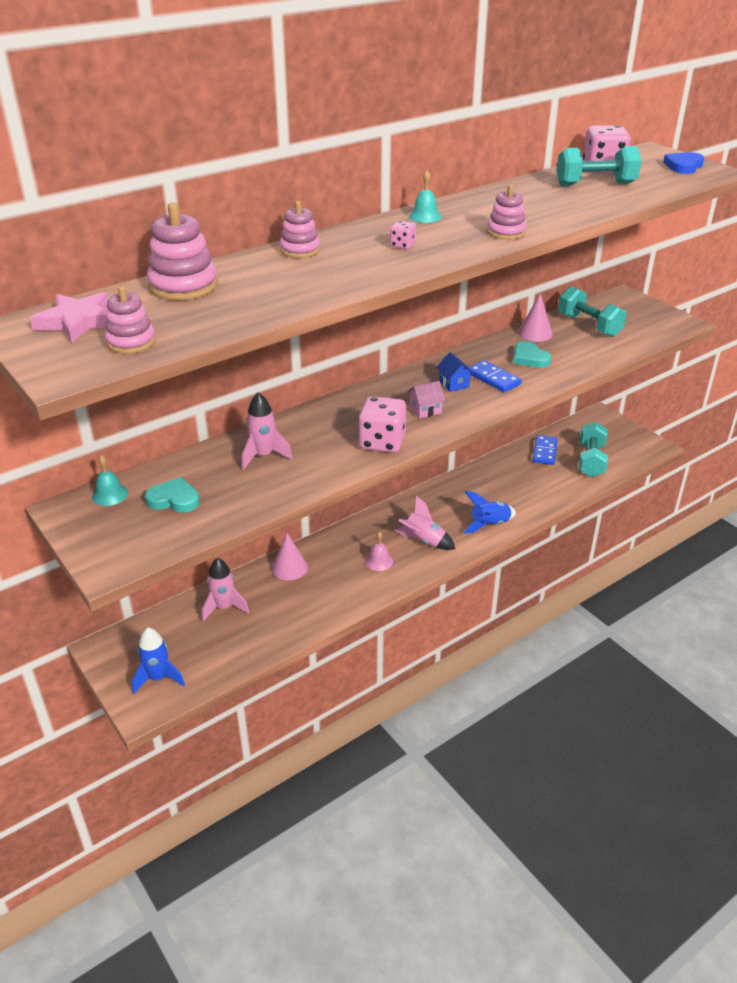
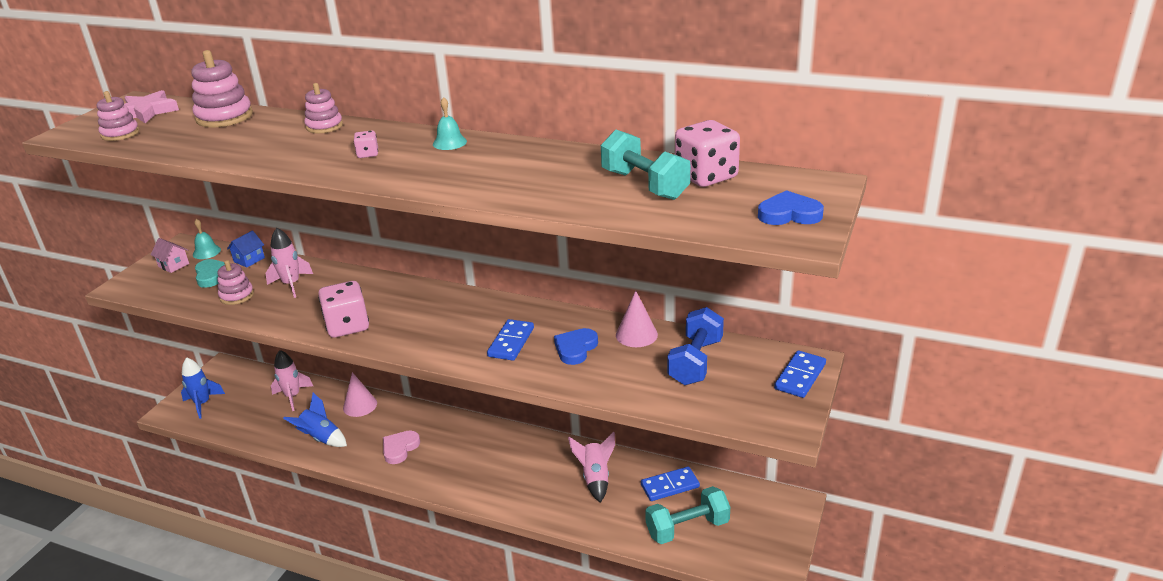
camera: 60 degrees right, 5 degrees down
(379, 561) = (400, 448): pink bell -> pink heart
(423, 541) = (447, 463): pink rocket -> pink rocket (595, 478)
(425, 410) = (419, 327): pink house -> pink house (173, 265)
(454, 384) = (480, 325): blue house -> blue house (249, 260)
(489, 525) = (504, 495): blue rocket -> blue rocket (321, 438)
(506, 232) = (443, 182): pink stacking toy -> pink stacking toy (237, 296)
(529, 358) = (575, 348): turquoise heart -> blue heart
(589, 325) = (695, 362): turquoise dumbbell -> blue dumbbell
(636, 302) = (800, 376): none -> blue domino

